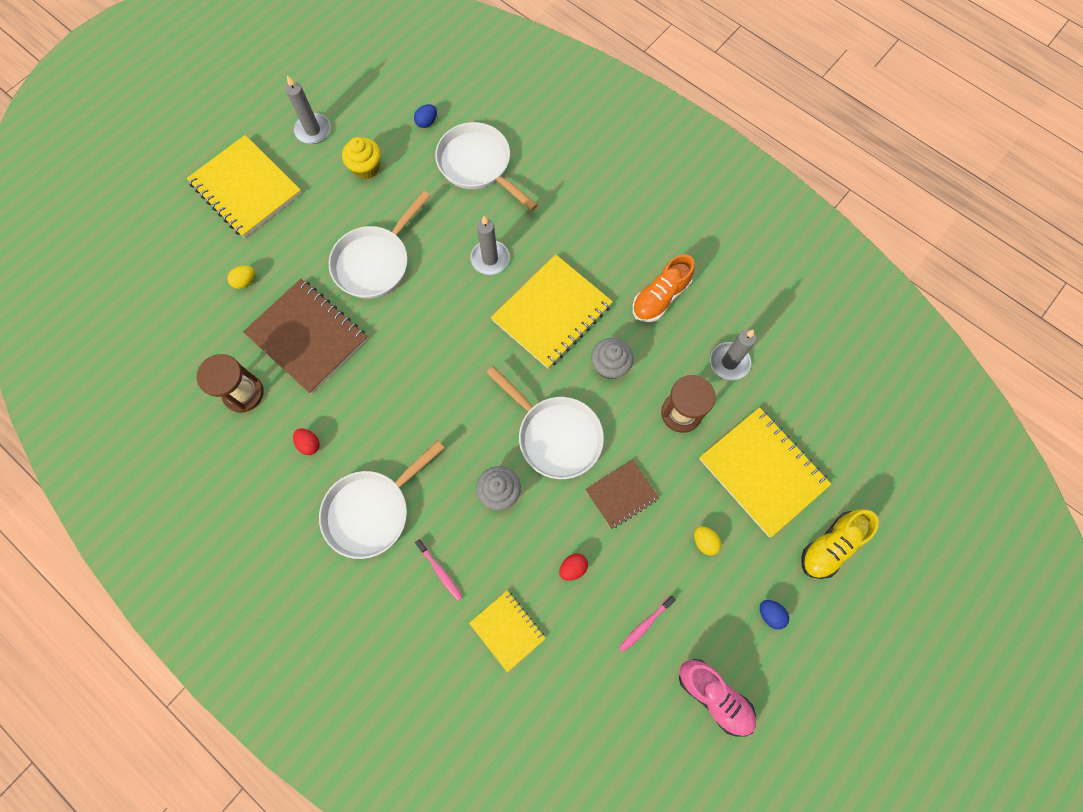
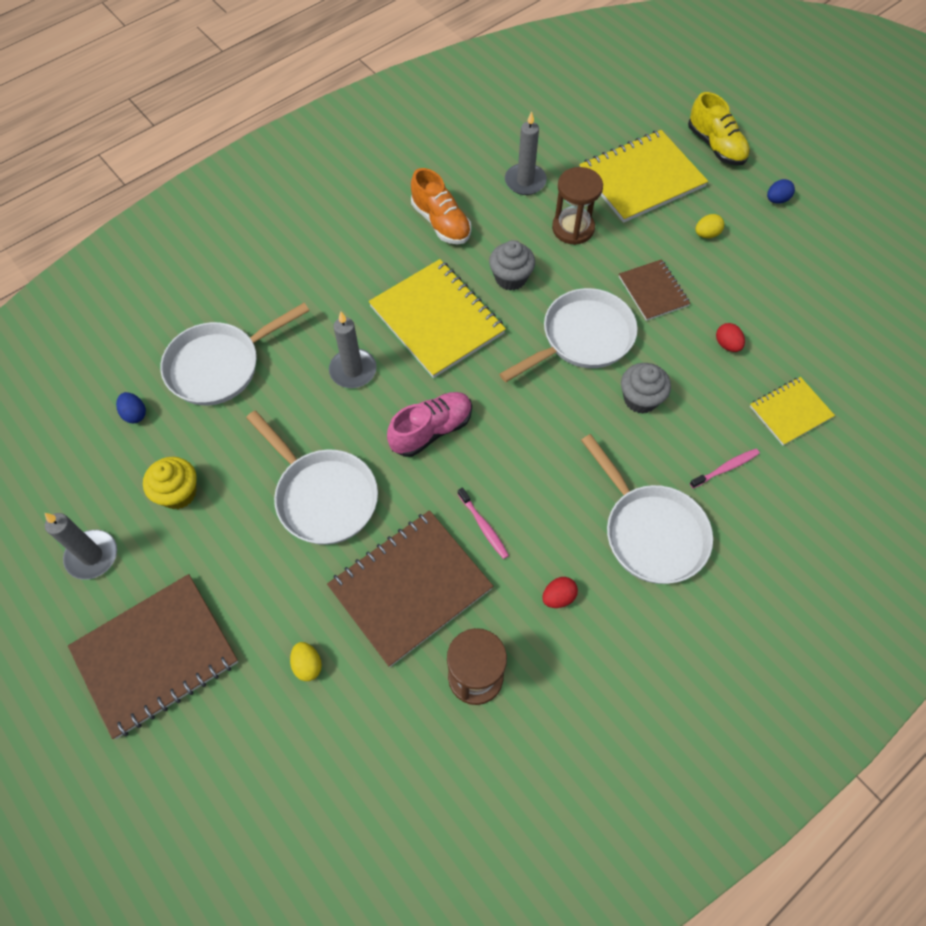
camera: 80 degrees left, 10 degrees down
(246, 188) = (156, 656): yellow notebook -> brown notebook
(645, 625) = (785, 294): pink toothbrush -> pink toothbrush (483, 526)
(714, 696) = (851, 254): pink shoe -> pink shoe (431, 430)

